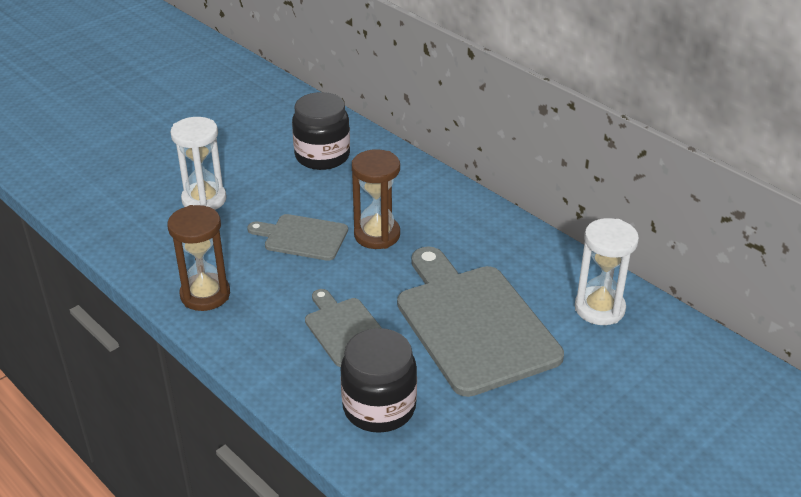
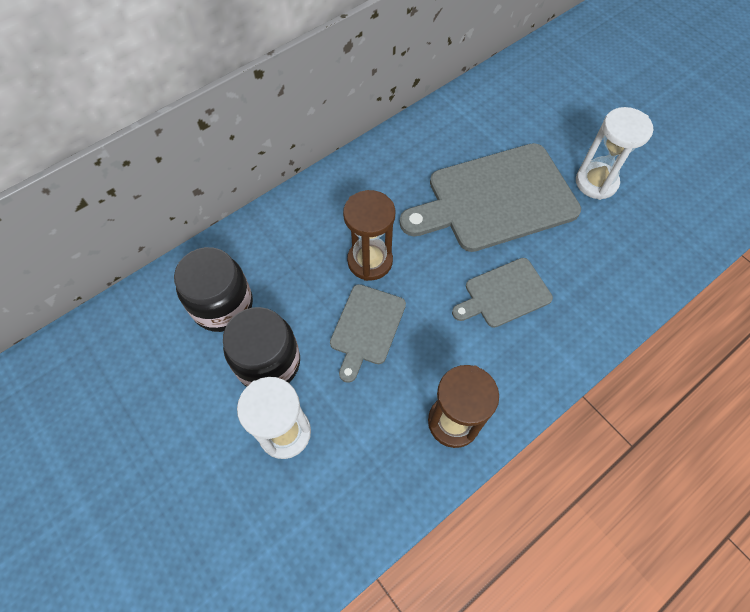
camera: 85 degrees left, 25 degrees up
(379, 407) = (596, 273): black jar -> black jar (268, 362)
(599, 308) = (477, 117): white hourglass -> white hourglass (596, 182)

